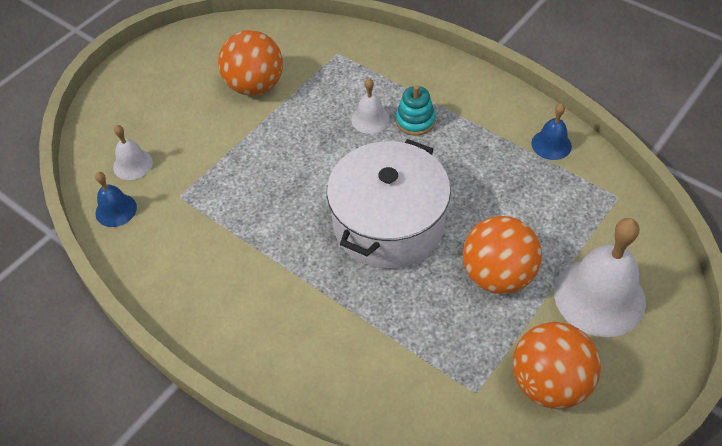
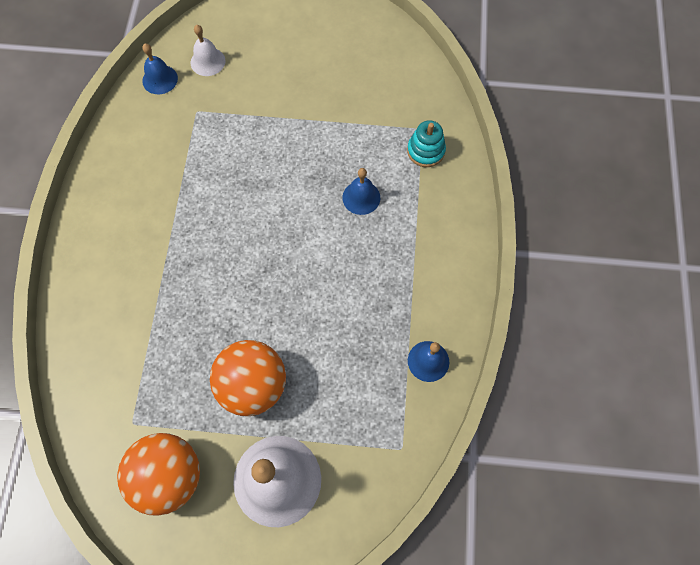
camera: 55 degrees right, 15 degrees up
(255, 86) = (341, 91): orange ball -> none
(370, 119) = (361, 197): white bell -> blue bell
(388, 223) = (257, 273): white pot -> none
(415, 121) = (382, 234): turquoise stacking toy -> turquoise stacking toy (425, 151)

